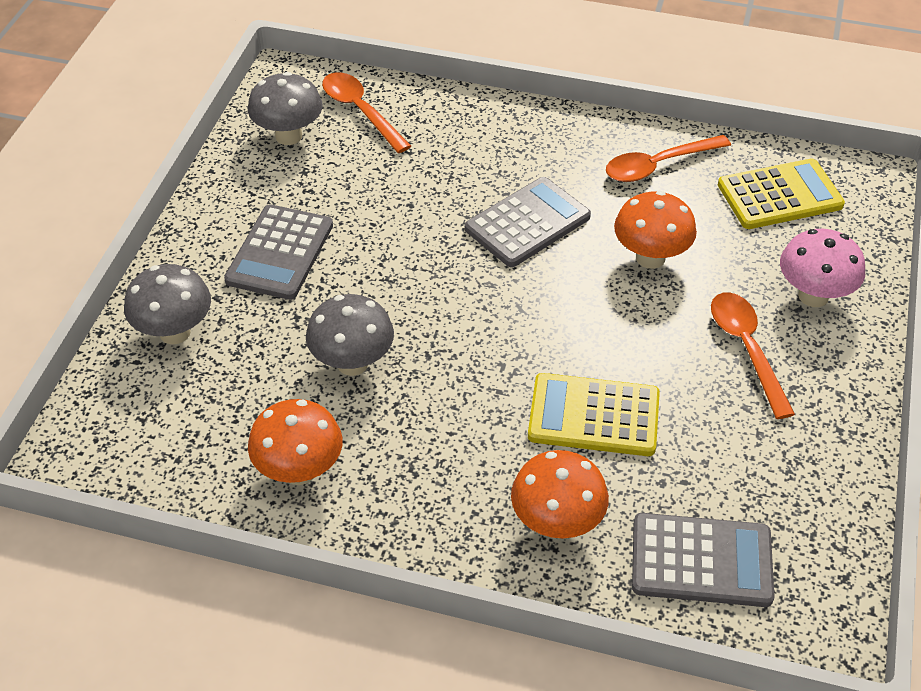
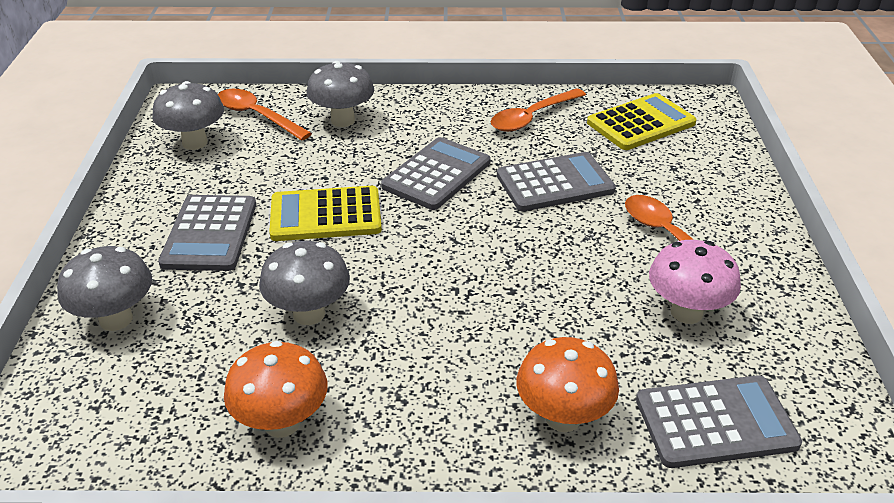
camera: 15 degrees left, 10 degrees down
(449, 133) = (343, 120): none -> grey mushroom
(594, 416) = (558, 315): yellow calculator -> yellow calculator (326, 215)
(650, 258) = (555, 183): orange mushroom -> grey calculator
(813, 296) = (704, 189): pink mushroom -> pink mushroom (686, 312)

